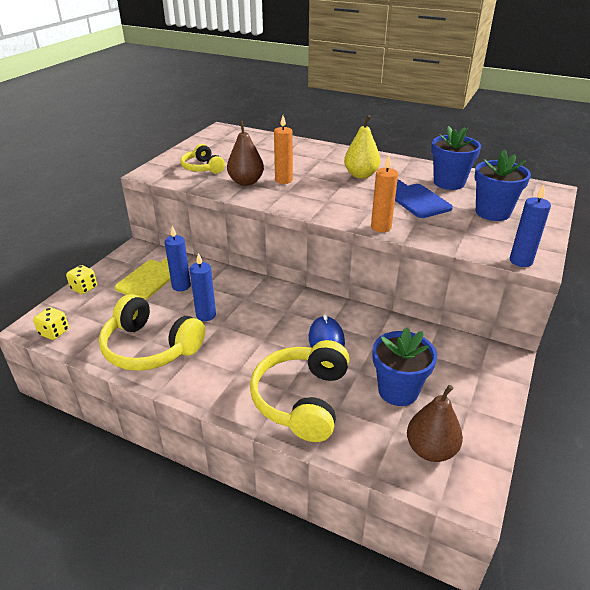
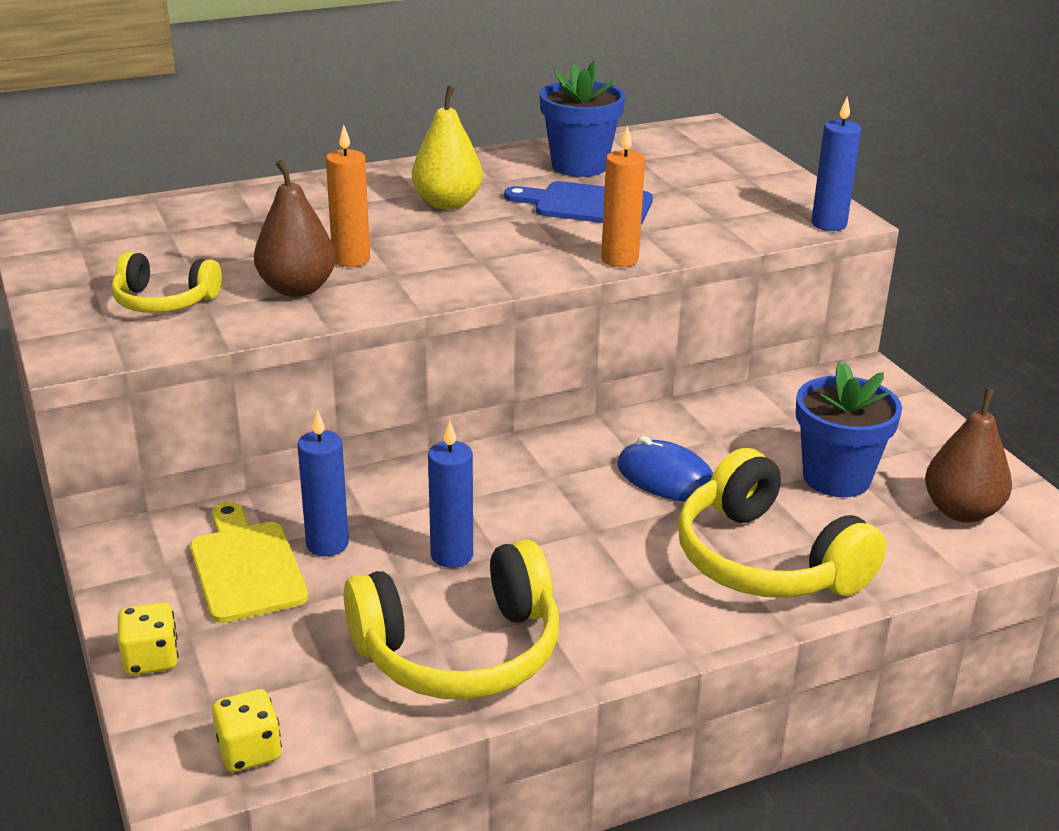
camera: 50 degrees left, 5 degrees down
(492, 212) = (699, 182): blue flower pot -> none

